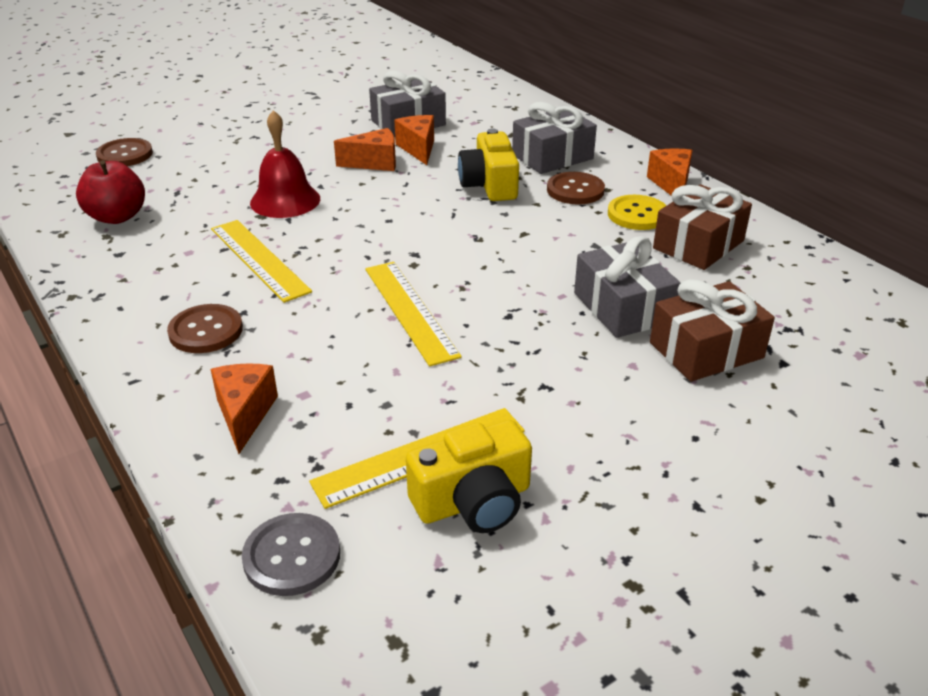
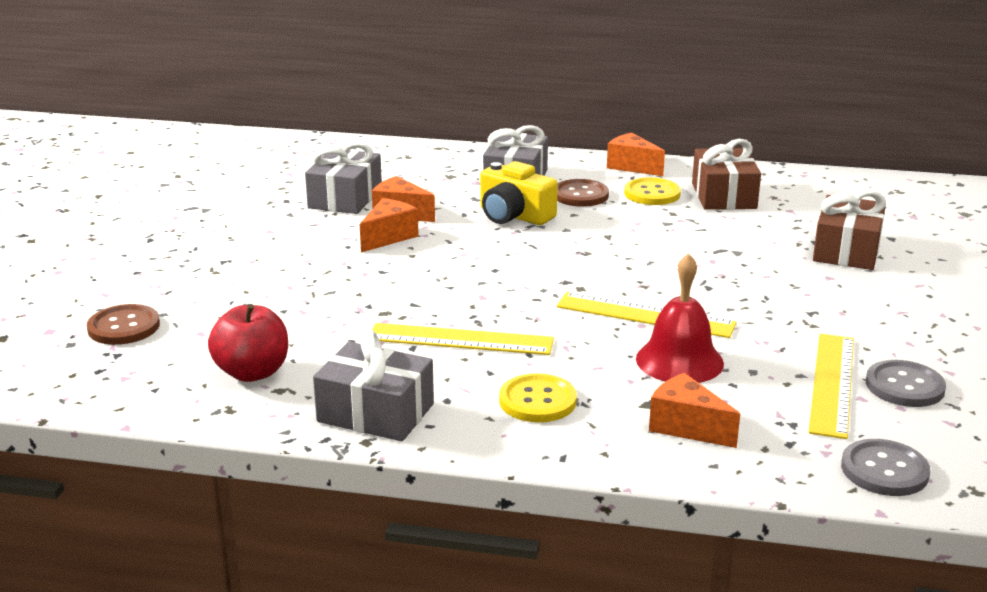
camera: 45 degrees left, 10 degrees down
(206, 331) = (537, 401): brown button -> yellow button
(285, 200) = (379, 293): red bell -> red bell (679, 361)
(473, 501) = (904, 386): yellow camera -> grey button
(622, 307) = (759, 250): grey gift -> grey gift (375, 413)

